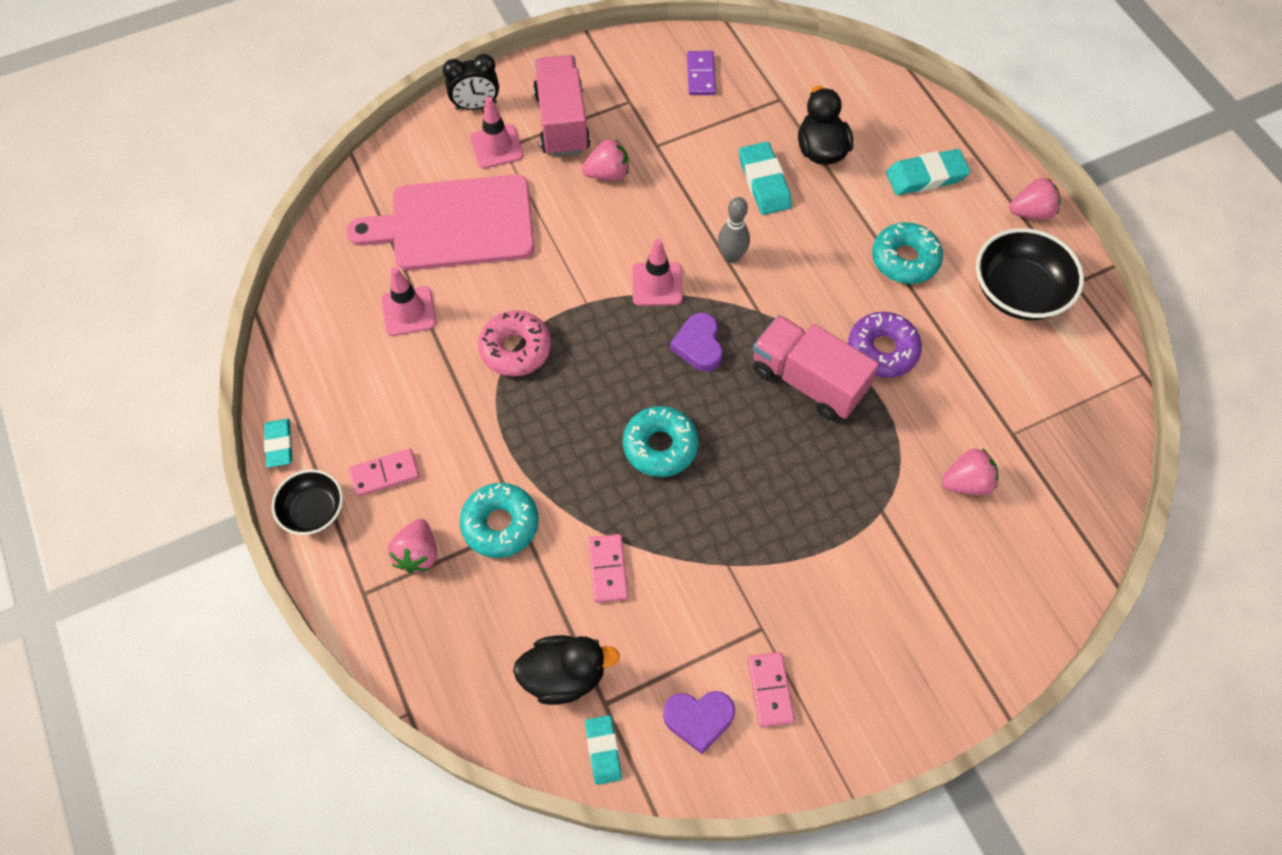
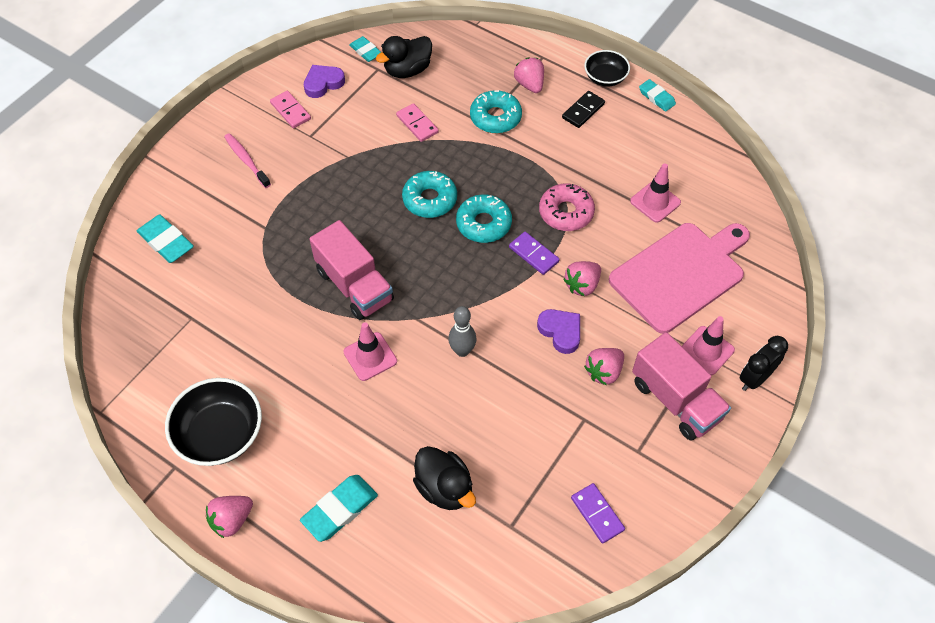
camera: 150 degrees right, 5 degrees down
(384, 474) = (583, 111): pink domino -> black domino
(588, 319) = (534, 254): none -> purple domino
(657, 284) = (503, 302): pink traffic cone -> pink traffic cone (370, 356)
(698, 345) = (445, 273): purple heart -> purple heart (560, 332)
(764, 182) = (475, 430): turquoise eraser -> turquoise eraser (166, 242)
(807, 381) = (355, 285): pink truck -> pink truck turned 45 degrees clockwise
(867, 631) = (246, 160): none -> pink toothbrush
(882, 350) = (311, 333): purple donut -> none
(905, 259) = (325, 417): turquoise donut -> turquoise donut (483, 224)
(966, 482) = (214, 270): pink strawberry -> pink strawberry (582, 285)

